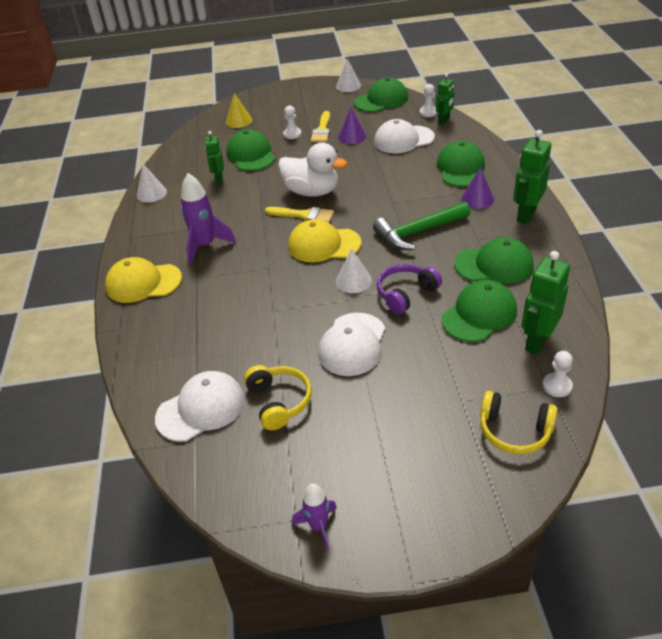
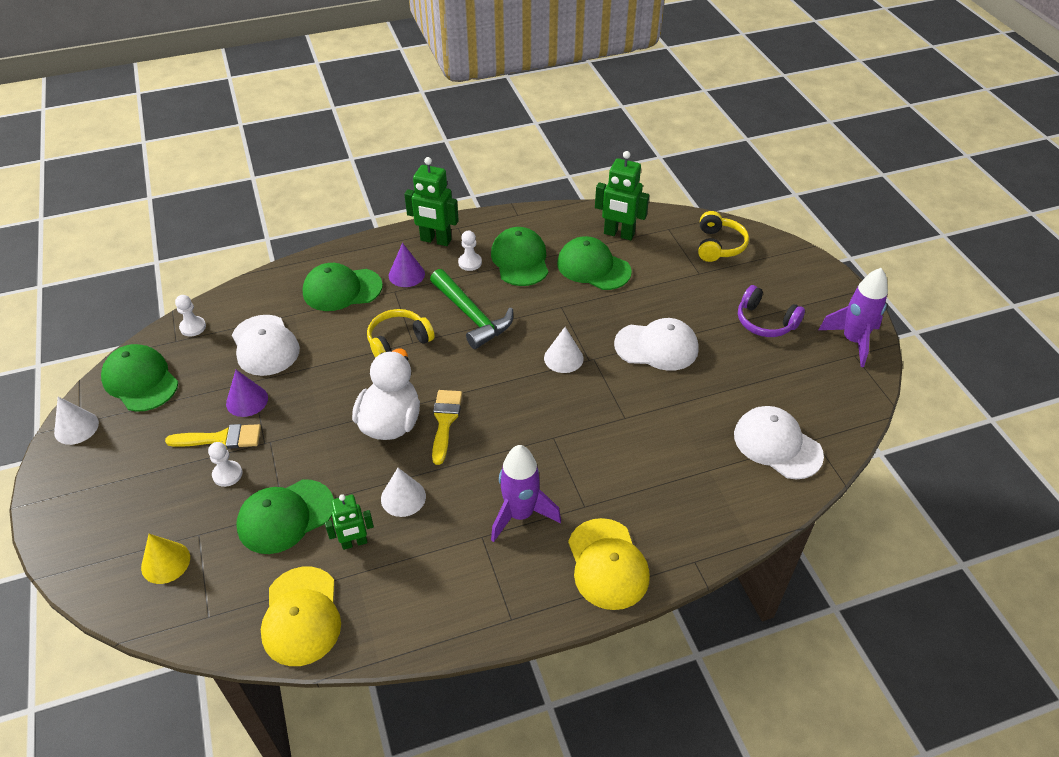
camera: 105 degrees left, 5 degrees up
(151, 193) = (394, 630): white cone -> white cone (403, 497)
(279, 401) = (745, 387): yellow headphones -> yellow headphones (398, 341)
(318, 526) = (852, 341): purple rocket -> purple rocket, size x1.66
(324, 245) = (503, 392): yellow cap -> yellow cap (301, 616)
(406, 294) = (575, 317): purple headphones -> purple headphones (765, 322)
(444, 121) = (221, 310): green robot -> none
(557, 386) = (665, 224): white pawn -> white pawn (470, 262)

